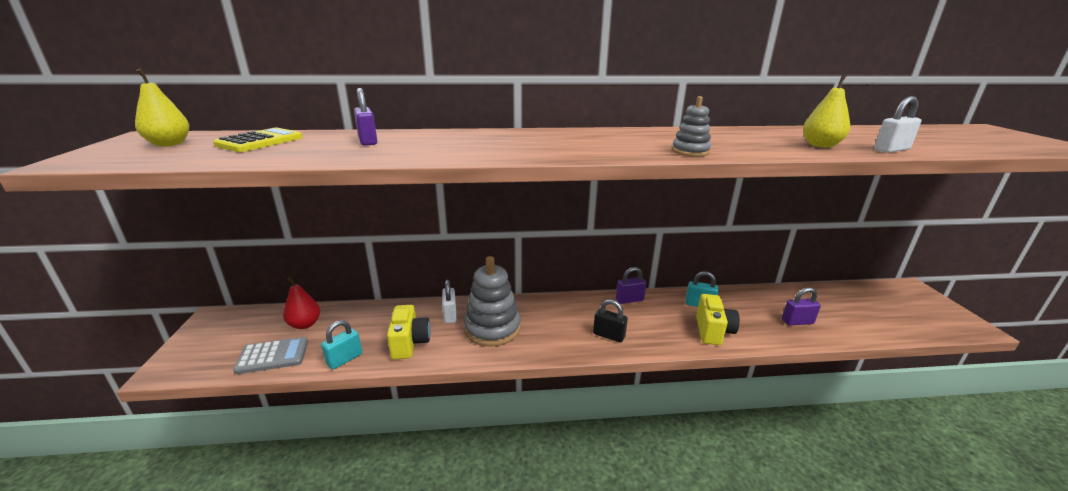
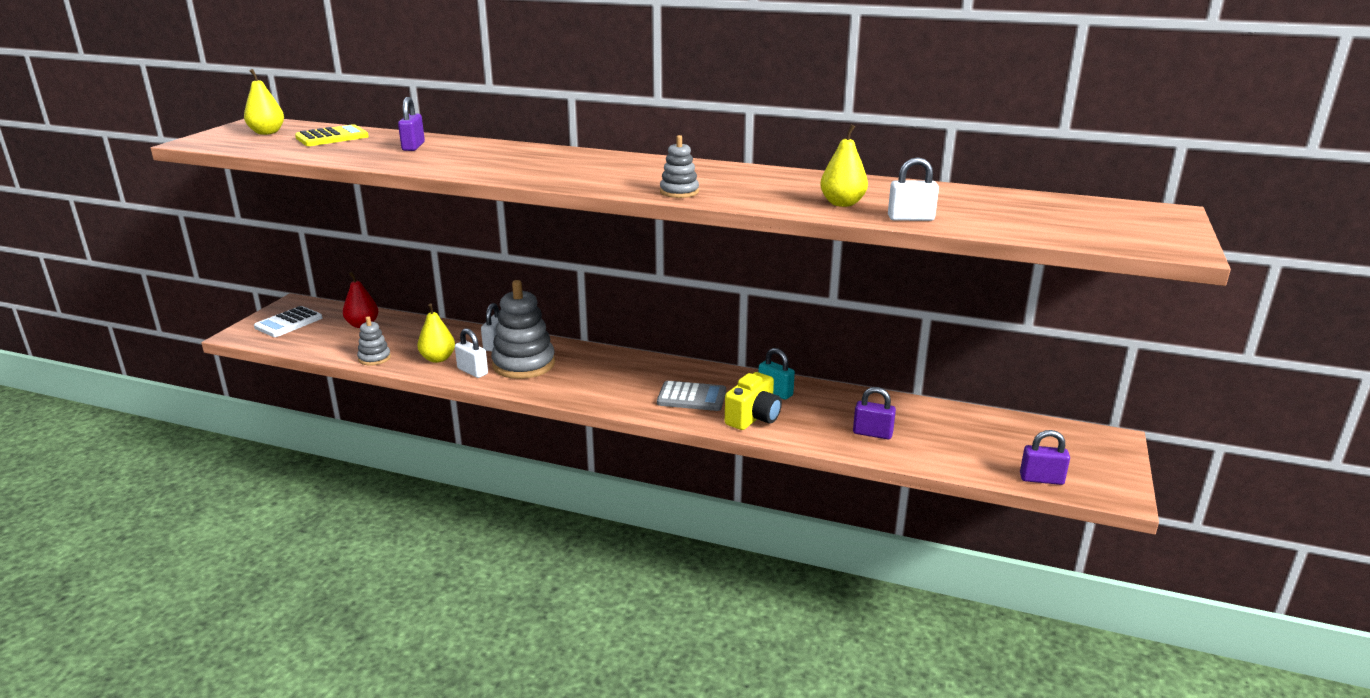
camera: 25 degrees right, 0 degrees up
(219, 341) = (288, 323): none -> white calculator
(273, 356) = (321, 343): grey calculator -> grey calculator (691, 397)
(344, 359) = (374, 358): turquoise padlock -> grey stacking toy
(409, 343) = (438, 359): yellow camera -> yellow pear
(454, 348) = (472, 371): none -> white padlock
(609, 335) = (633, 395): black padlock -> none
(629, 300) = (698, 371): purple padlock -> purple padlock (1041, 479)

